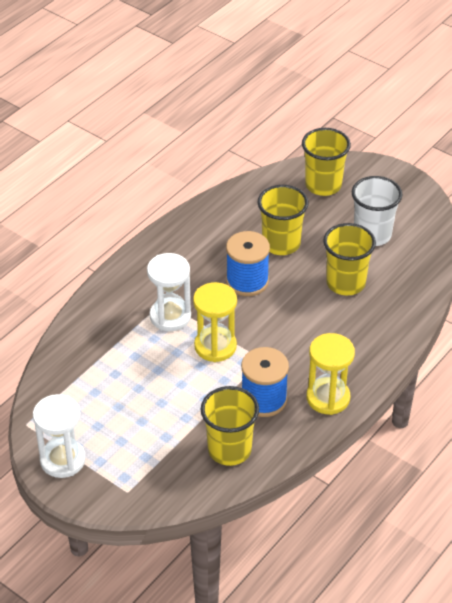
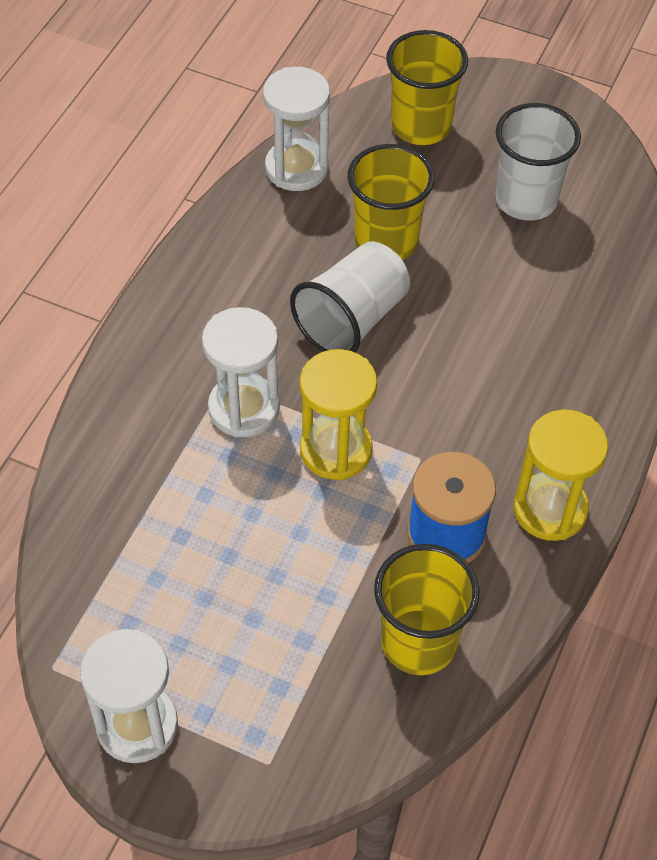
camera: 15 degrees left, 10 degrees up
(241, 196) = (296, 168): none -> white hourglass
(247, 281) = (352, 319): blue spool -> white cup
(345, 283) = (511, 293): yellow cup -> none

